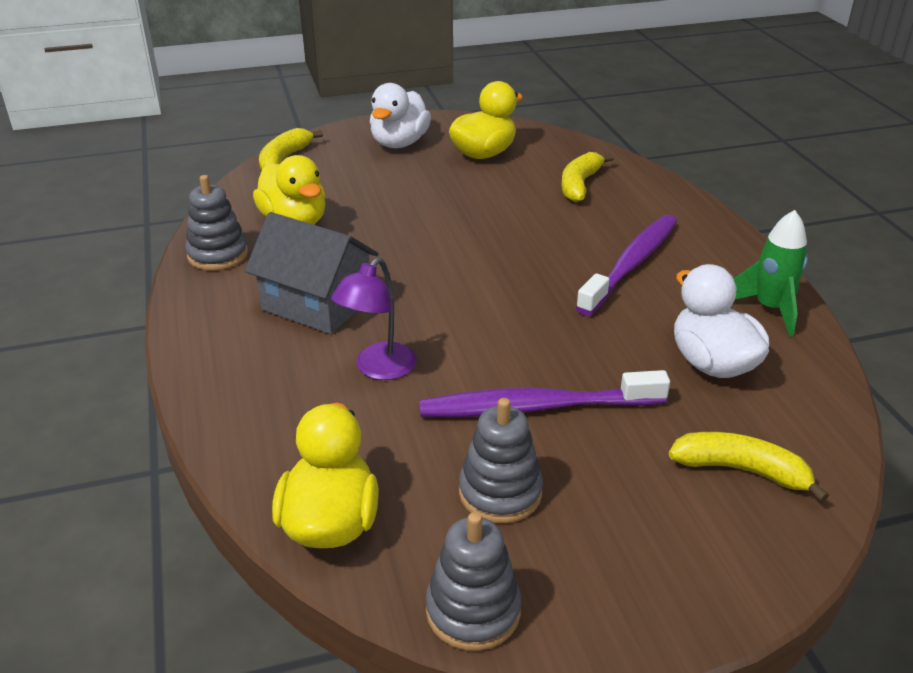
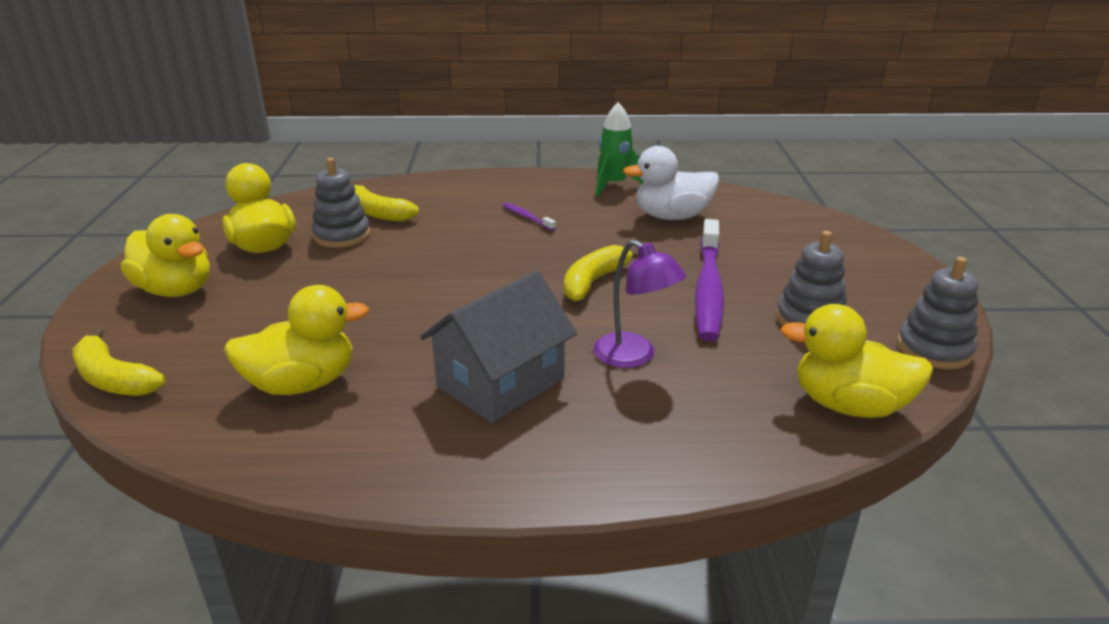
camera: 75 degrees left, 5 degrees down
(218, 255) = (336, 454): grey stacking toy -> grey stacking toy (342, 235)
(399, 143) = (176, 290): white duck -> yellow duck
(631, 264) = (527, 217): purple toothbrush -> purple toothbrush, size x0.43
(741, 470) = (787, 232): yellow banana -> yellow banana (594, 281)

